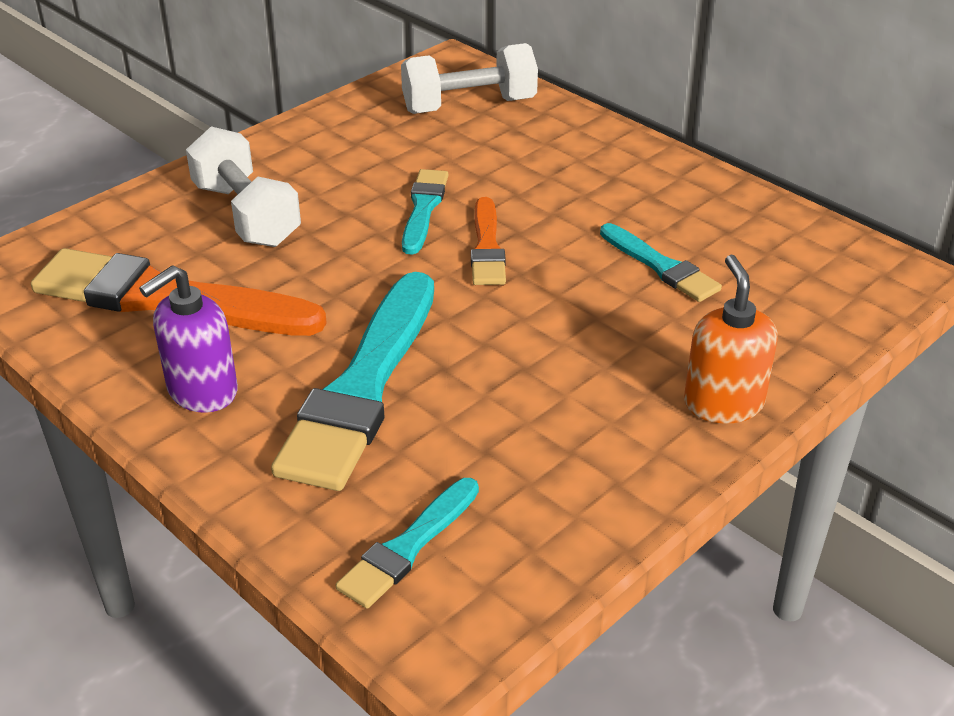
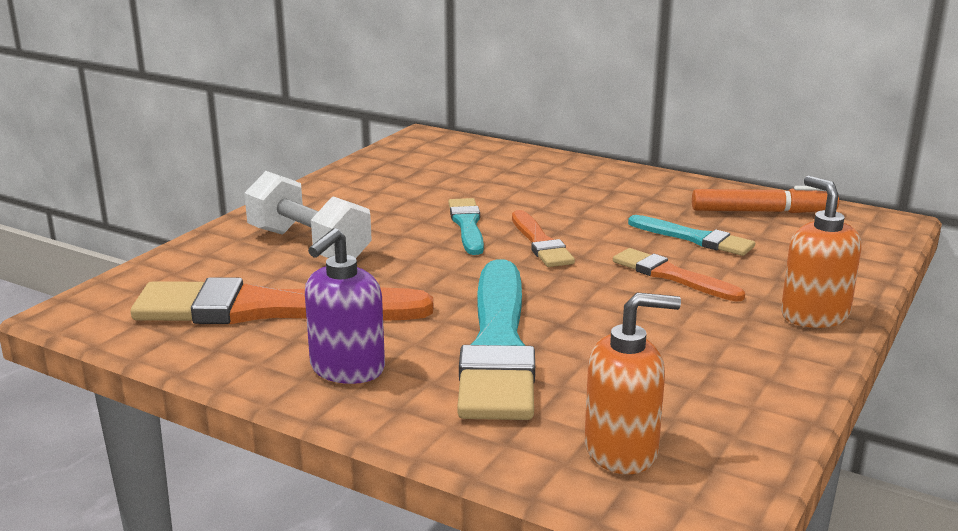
camera: 15 degrees left, 15 degrees down
(408, 547) = (621, 451): turquoise brush -> orange soap dispenser
(469, 106) = (460, 160): white dumbbell -> none
(601, 319) = (672, 276): none -> orange brush
(766, 236) = (763, 212): none -> orange marker

